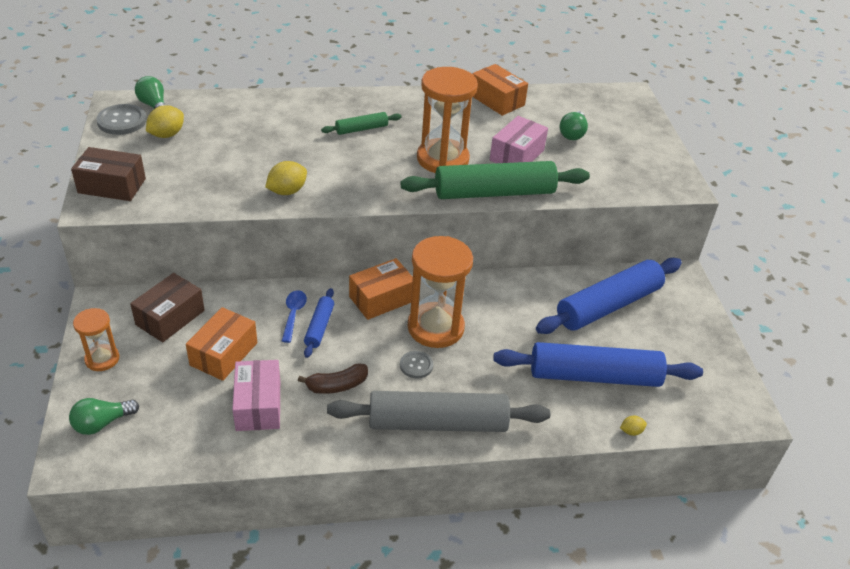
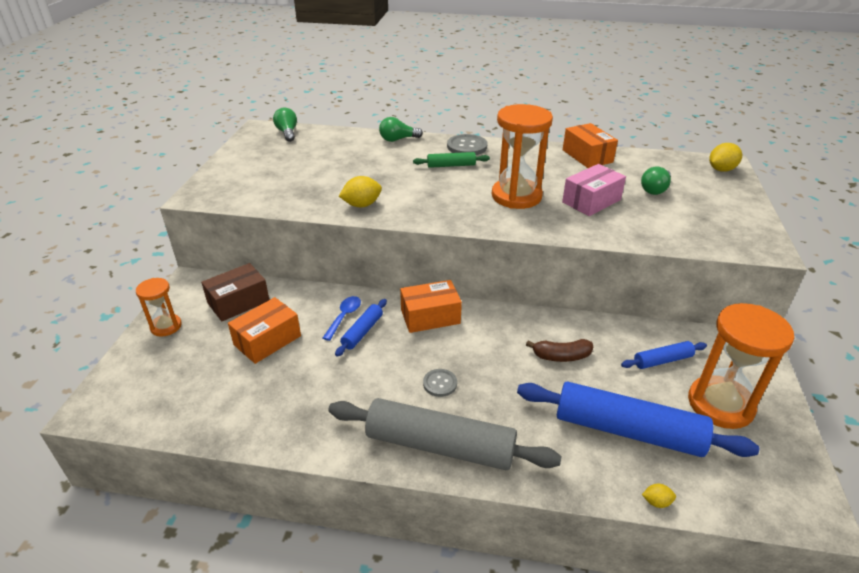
camera: 20 degrees right, 5 degrees down
(102, 423) = (135, 381): green light bulb -> green light bulb (398, 139)
(112, 186) = (220, 184): brown box -> none
(122, 121) = (256, 140): grey button -> grey button (467, 146)
(167, 135) = (285, 153): yellow lemon -> yellow lemon (721, 169)
(258, 405) = (275, 392): pink box -> none
(337, 385) = (355, 388): brown banana -> brown banana (561, 356)
(435, 327) = (472, 351): orange hourglass -> orange hourglass (720, 404)
(494, 192) = (557, 229): green rolling pin -> none
(608, 305) = (662, 360): blue rolling pin -> blue rolling pin, size x0.47

